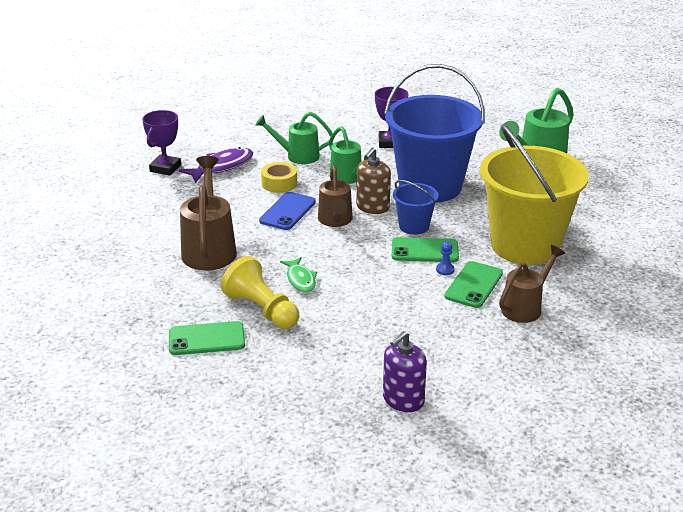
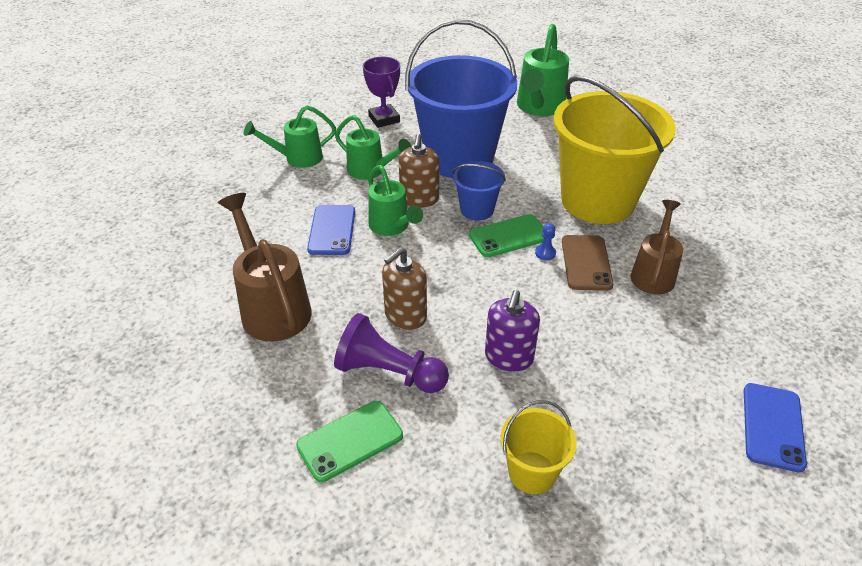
camera: 25 degrees left, 10 degrees up
(165, 168) = (152, 213): purple trophy -> none
(222, 167) = (220, 193): purple fish -> none
(262, 309) = (389, 372): yellow pawn -> purple pawn
(279, 183) = (299, 197): yellow tape -> none
(300, 280) = (405, 315): green fish -> brown soap dispenser
(317, 394) = (532, 472): none -> yellow bucket
(335, 221) = (392, 227): brown watering can -> green watering can
(403, 400) = (628, 441): purple soap dispenser -> purple soap dispenser (509, 357)
(474, 285) = (586, 263): green phone -> brown phone
(527, 427) = (773, 426): none -> blue phone

